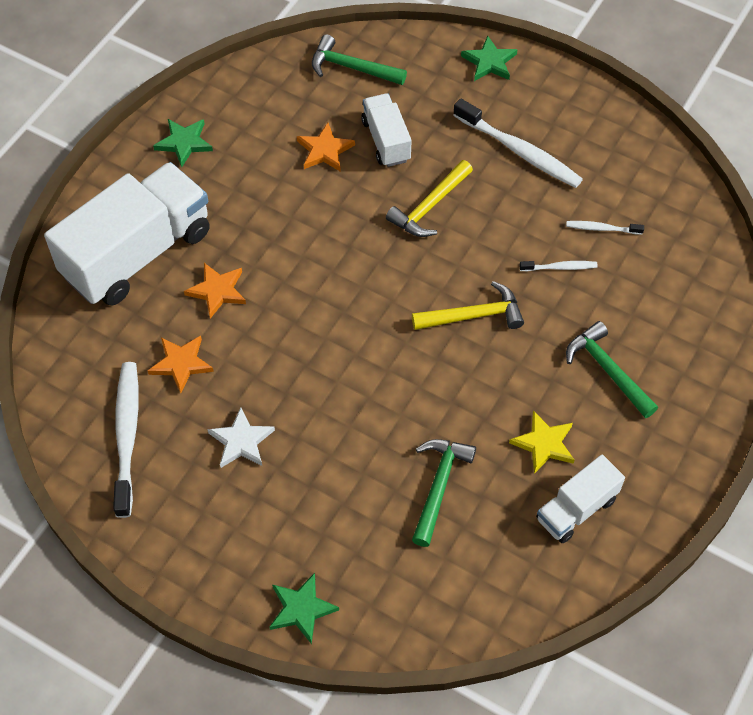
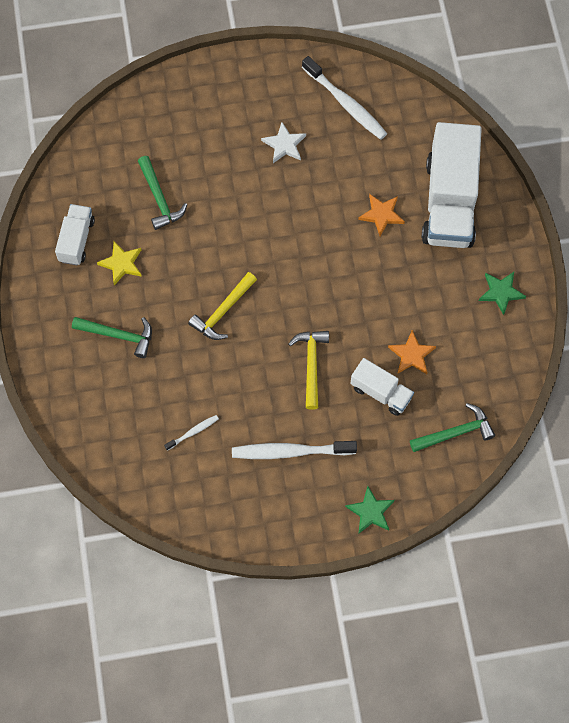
camera: 140 degrees right, 10 degrees up
(181, 364) = (358, 160): orange star -> none
(301, 609) = (176, 90): green star -> none
(560, 267) = (197, 383): white toothbrush -> none

